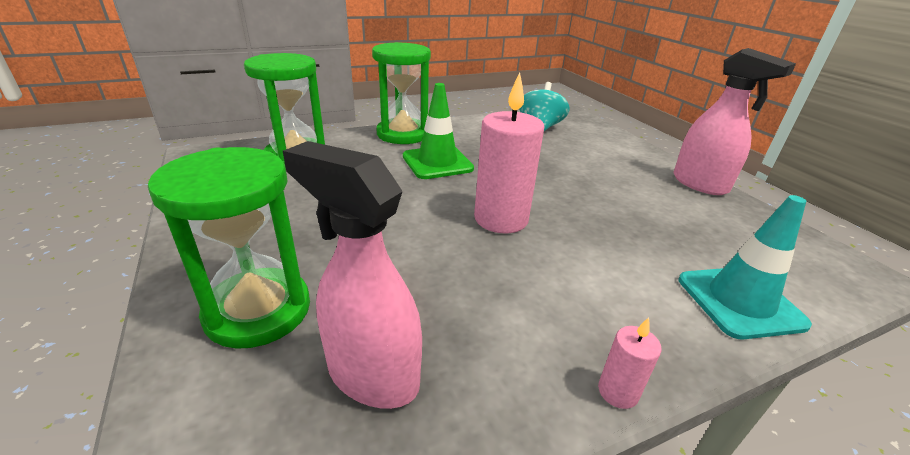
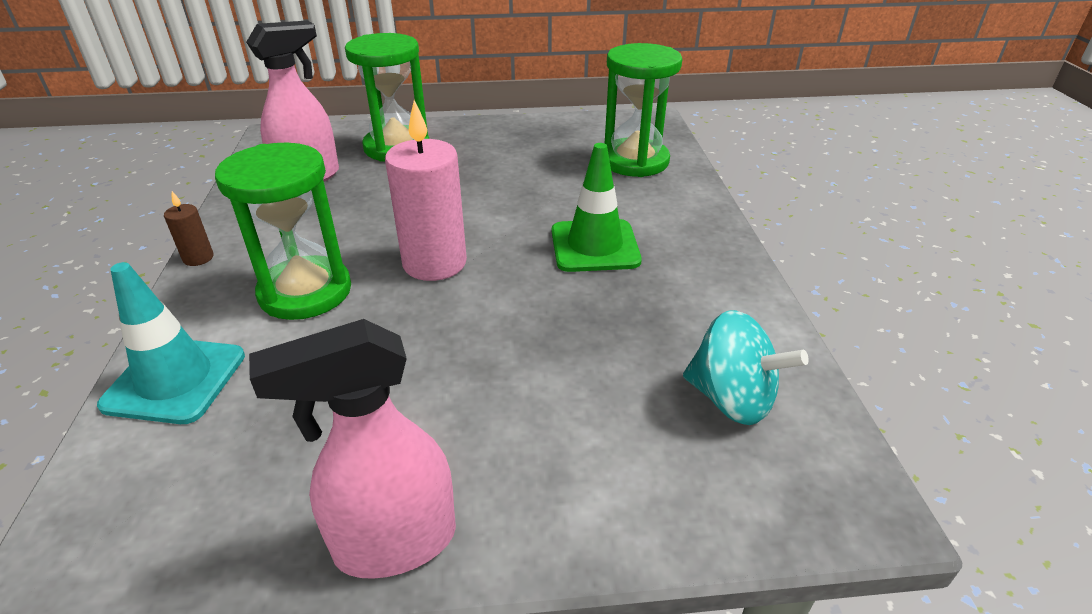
camera: 110 degrees right, 5 degrees up
(403, 134) = (700, 233): green hourglass -> green hourglass (305, 292)
(618, 392) = (198, 258): pink candle -> brown candle

